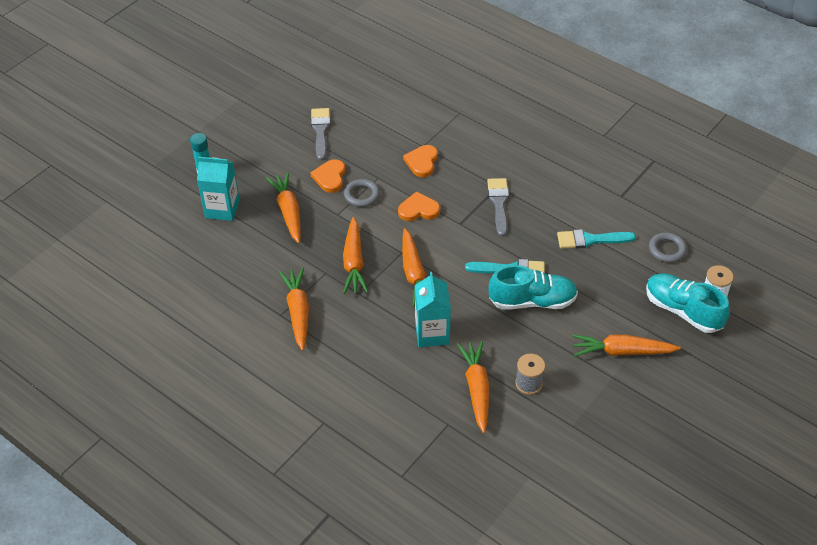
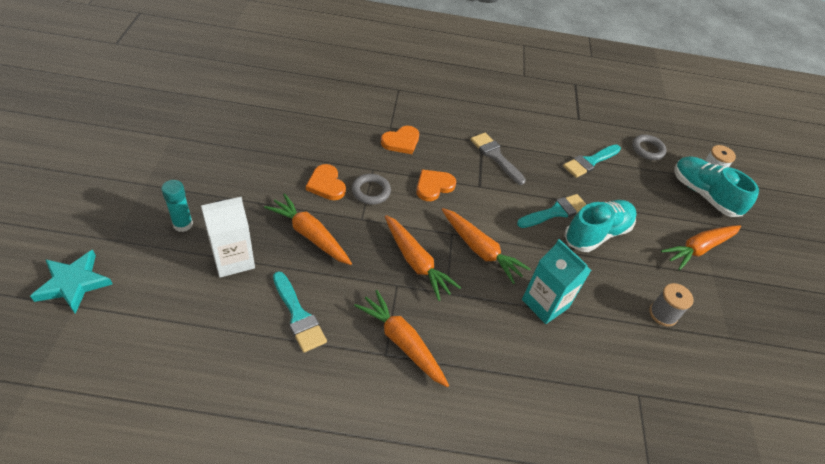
camera: 40 degrees left, 0 degrees up
(113, 186) = (73, 283): none -> turquoise star
(222, 209) = (233, 259): turquoise carton -> white carton
(240, 265) = (298, 315): none -> turquoise brush
(321, 131) = (283, 142): grey brush -> none
(422, 162) = (401, 142): orange heart -> orange heart turned 105 degrees counterclockwise
(477, 389) = (629, 342): orange carrot -> none
(683, 311) = (703, 195): turquoise shoe -> turquoise shoe turned 45 degrees clockwise

